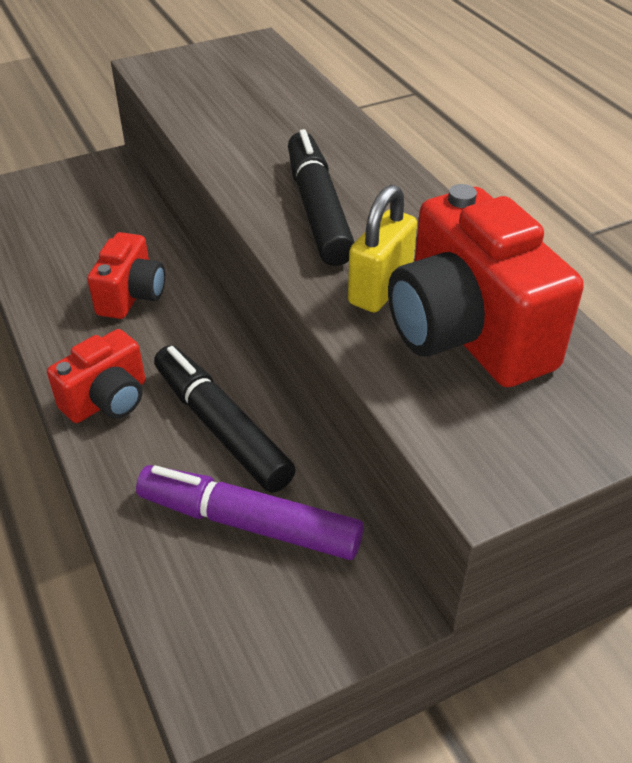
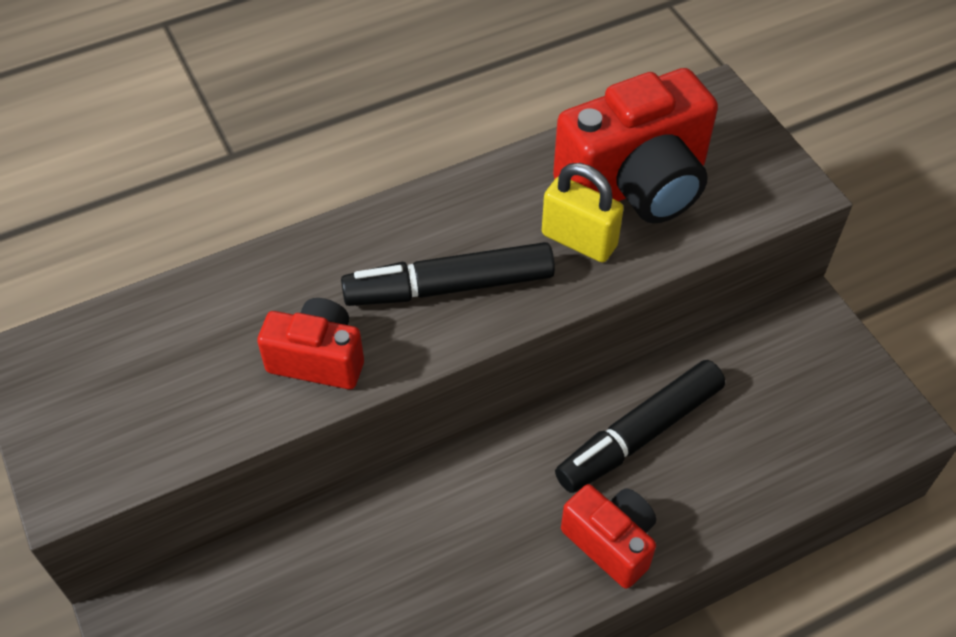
camera: 90 degrees left, 10 degrees up
(131, 296) = (438, 542): red camera -> red camera (318, 359)
(249, 523) = (747, 406): purple marker -> none

